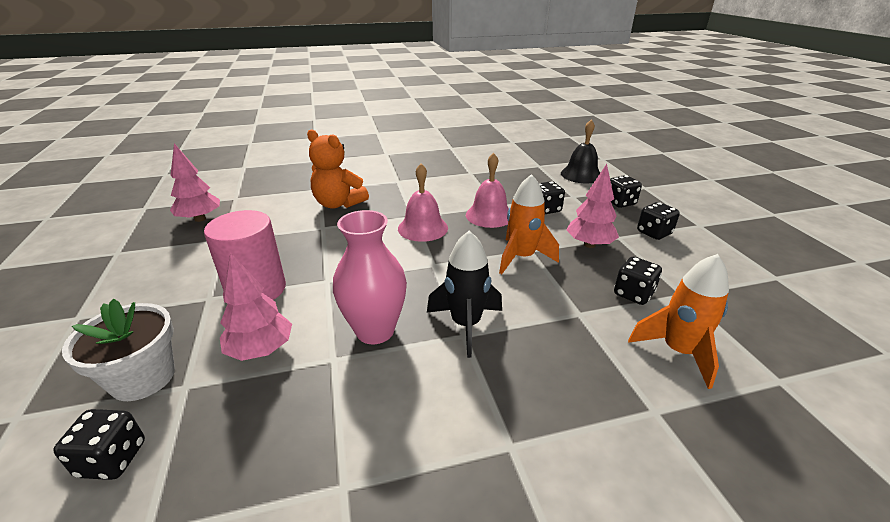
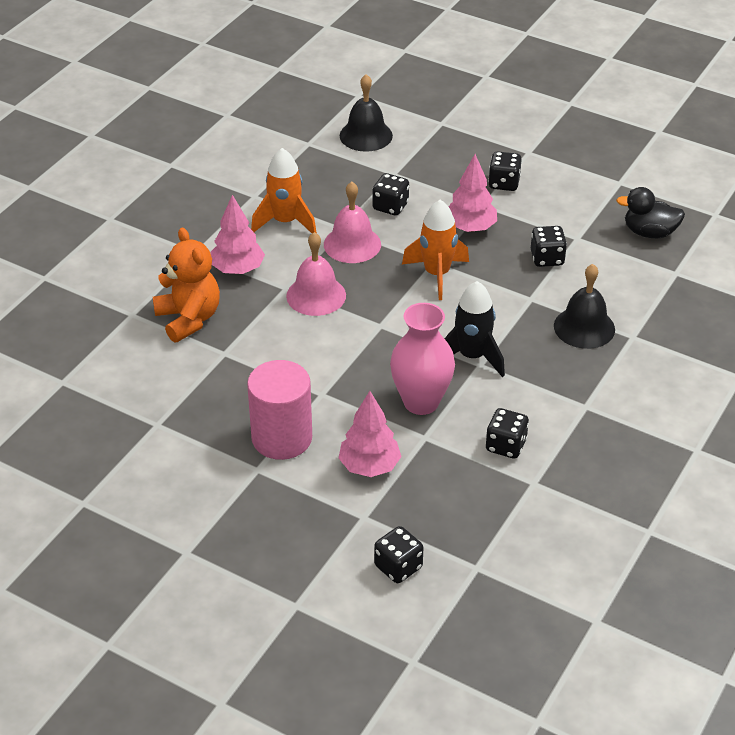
camera: 45 degrees left, 10 degrees up
(143, 378) = (327, 534): white flower pot -> none
(200, 219) = (82, 424): pink tree -> pink tree (238, 269)
(338, 204) = (189, 319): orange teddy bear -> orange teddy bear turned 105 degrees counterclockwise
(605, 367) = (584, 327): none -> black bell
(620, 202) = (442, 159): black dice -> black dice (506, 446)
(678, 351) = (612, 288): orange rocket -> orange rocket (285, 222)
(776, 329) = (649, 233): none -> black duck

